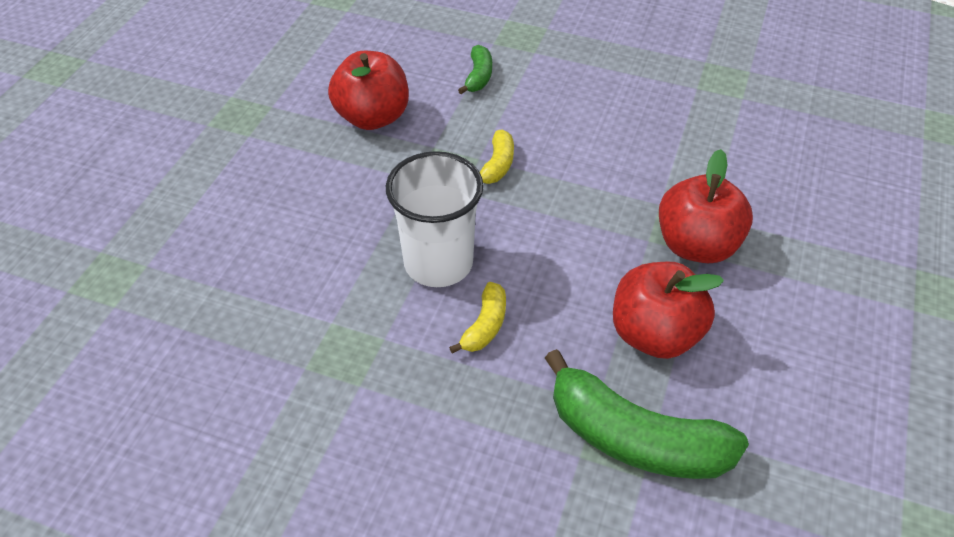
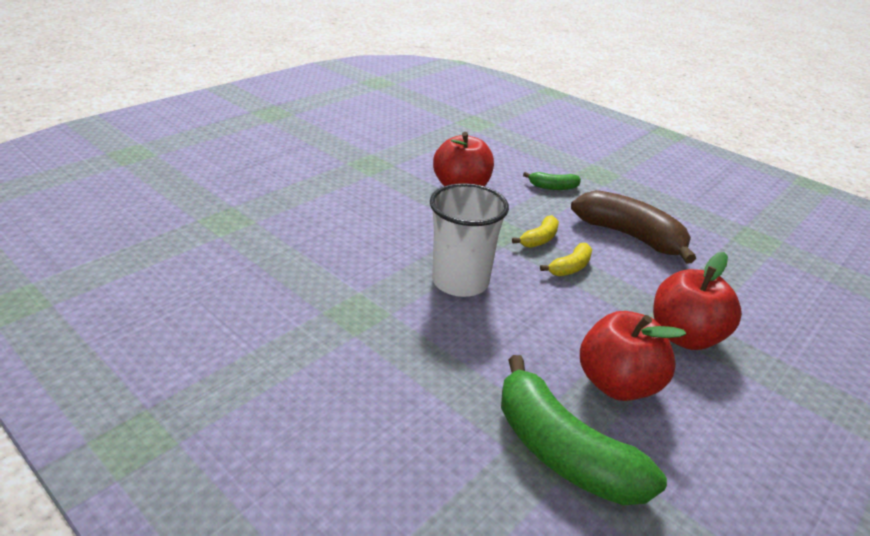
camera: 20 degrees right, 15 degrees down
(478, 76) = (553, 187): green banana -> green banana turned 60 degrees clockwise
(485, 325) = (474, 331): yellow banana -> yellow banana (570, 267)
(592, 123) = (630, 236): none -> brown banana

